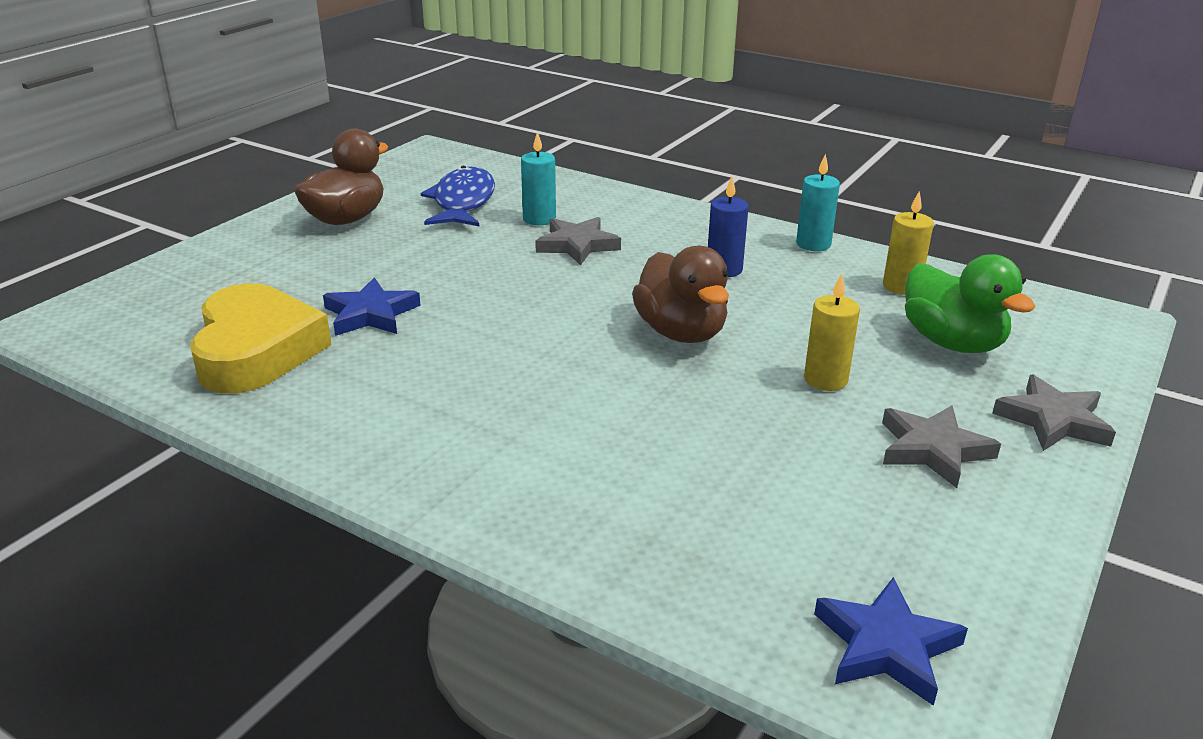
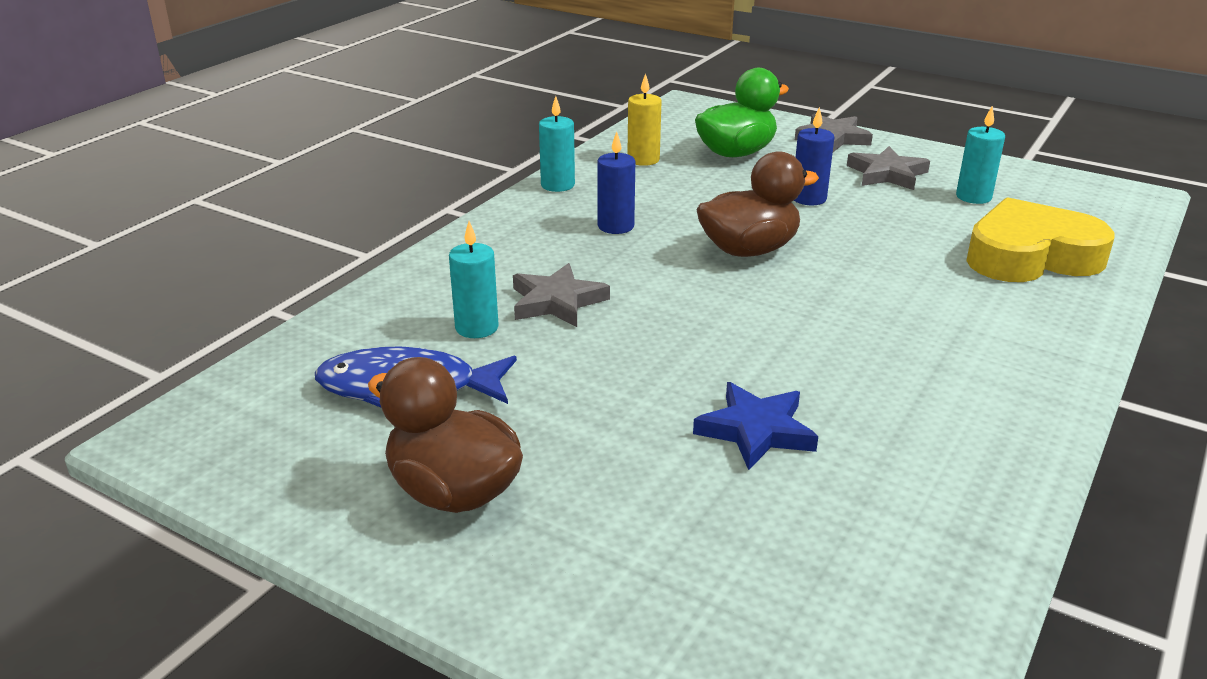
camera: 90 degrees left, 0 degrees up
(256, 350) = (873, 510): yellow heart -> yellow heart (1030, 256)
(825, 380) = (809, 198): yellow candle -> blue candle
(876, 515) = (973, 197): none -> turquoise candle
(886, 646) = (1095, 205): blue star -> none

